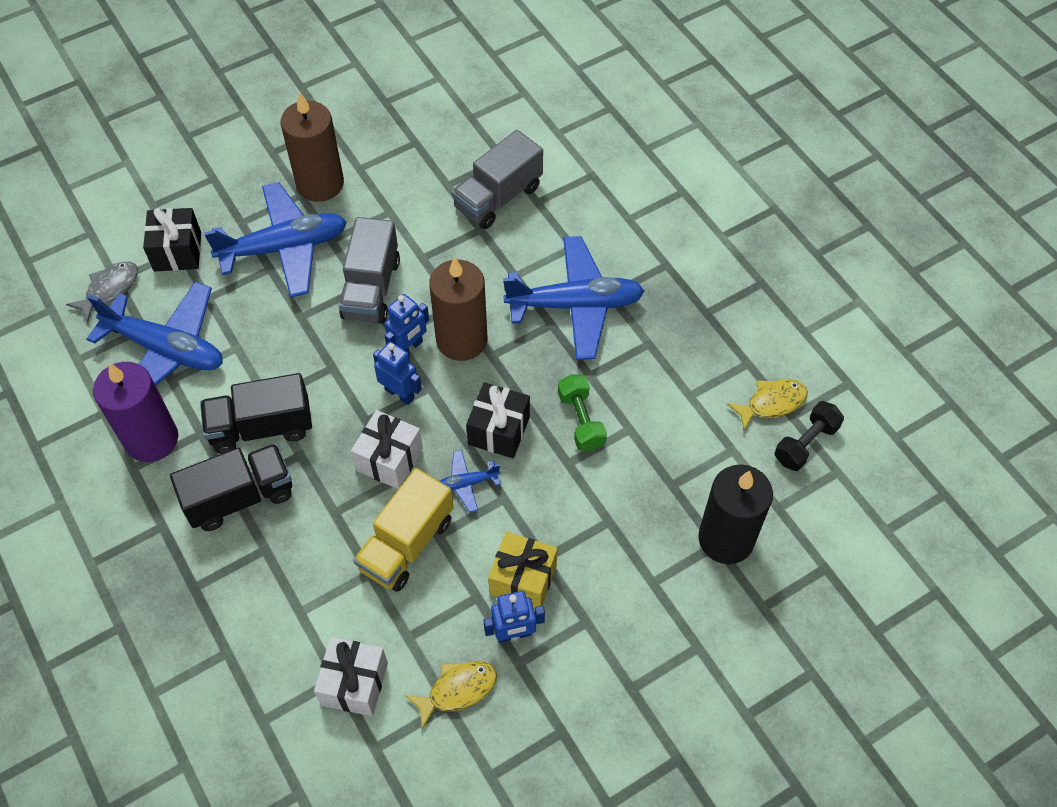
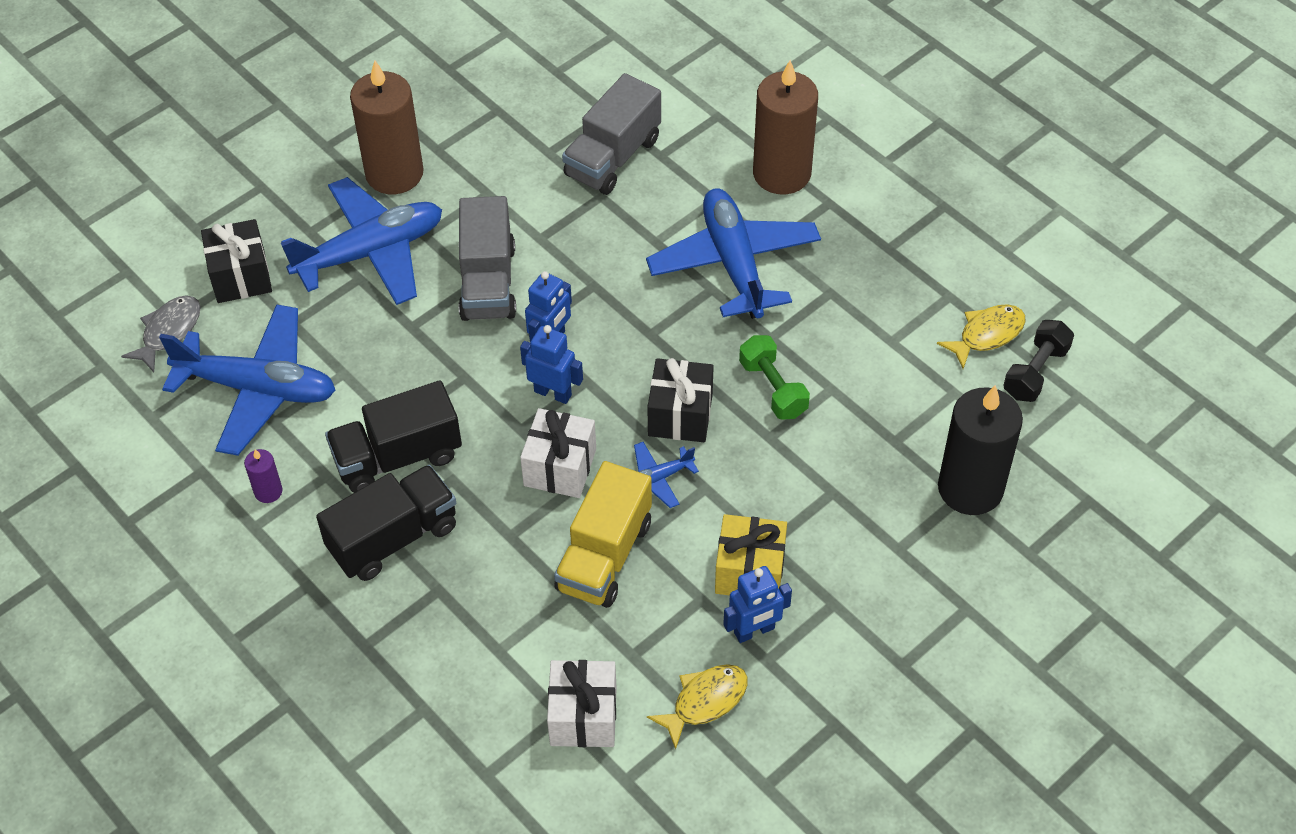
camera: 10 degrees left, 5 degrees down
(151, 439) = (268, 491): purple candle -> purple candle, size x0.43
(461, 340) = (610, 322): brown candle -> brown candle (781, 173)
(575, 305) = (734, 263): blue plane -> blue plane turned 90 degrees counterclockwise

